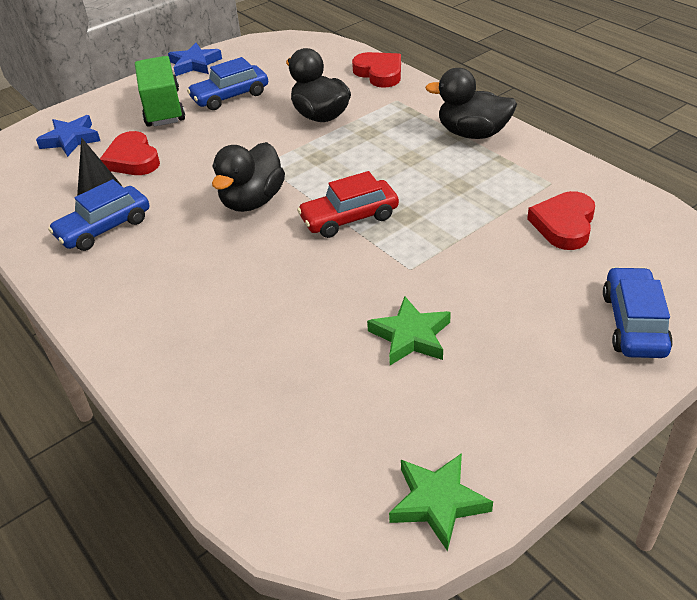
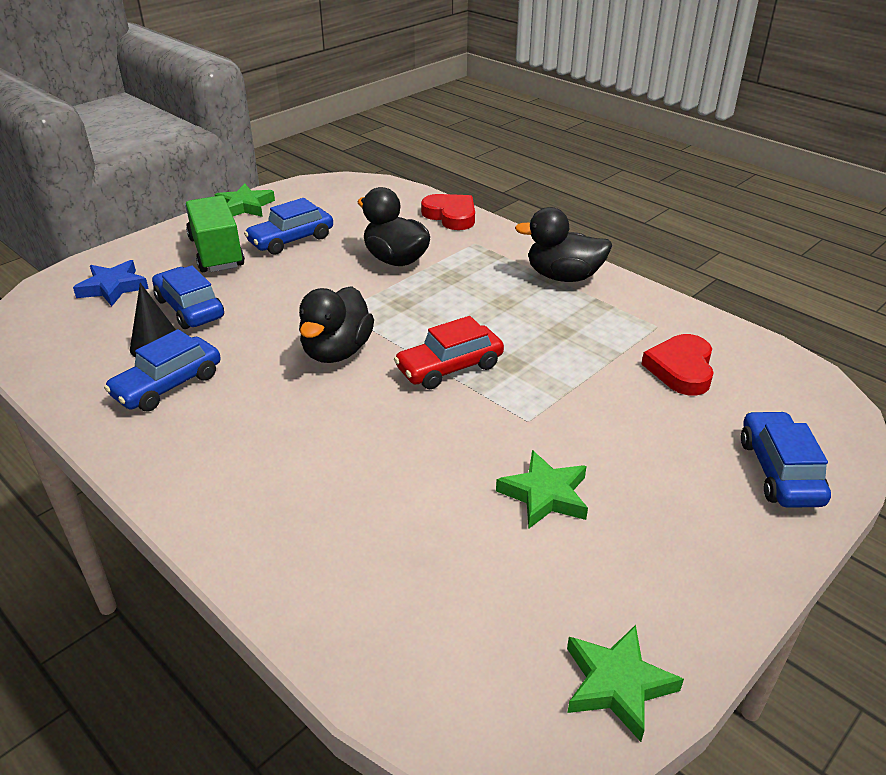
camera: 10 degrees left, 5 degrees down
(132, 159) = (190, 308): red heart -> blue car
(194, 64) = (245, 206): blue star -> green star

